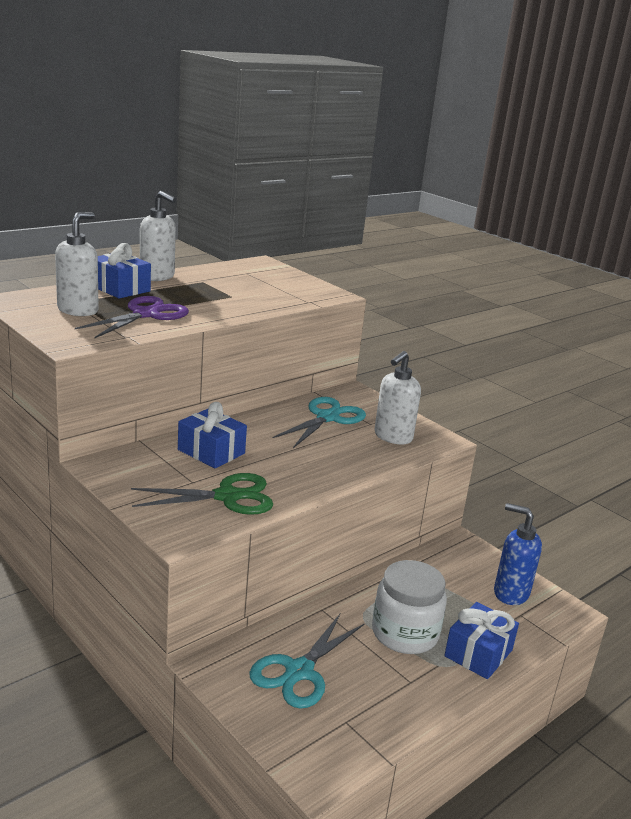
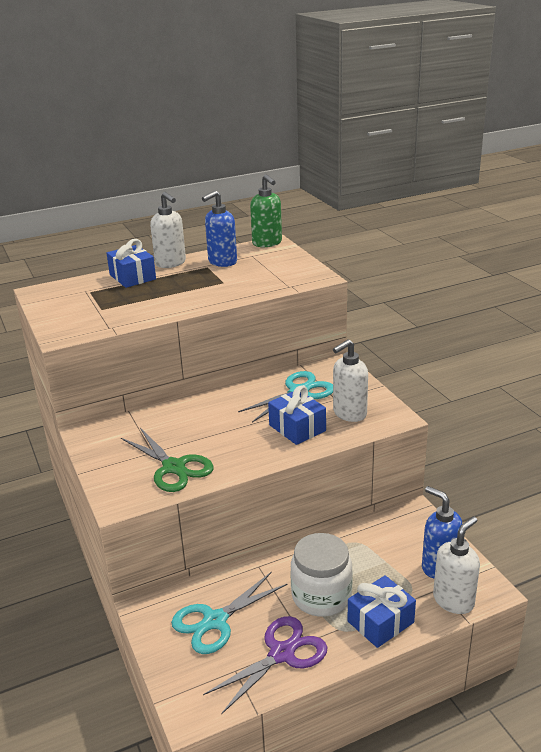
camera: 20 degrees right, 5 degrees up
(78, 310) = (86, 301): white soap dispenser -> white soap dispenser (453, 600)
(146, 314) = (138, 304): purple scissors -> purple scissors (282, 654)
(211, 452) = (181, 424): blue gift -> blue gift (297, 428)
(217, 277) = (222, 262): none -> blue soap dispenser
(227, 496) = (174, 467): green scissors -> green scissors turned 45 degrees clockwise
(255, 262) = (267, 243): none -> green soap dispenser

